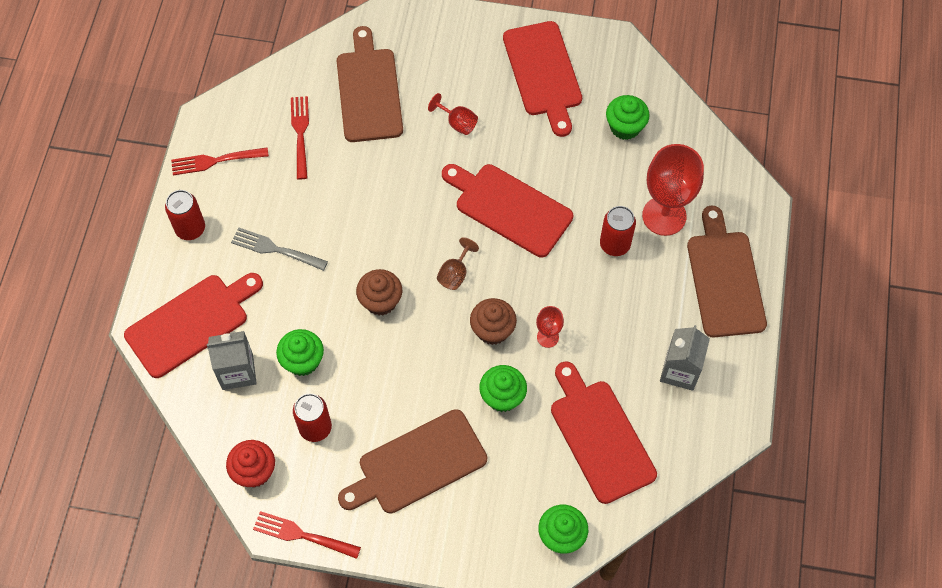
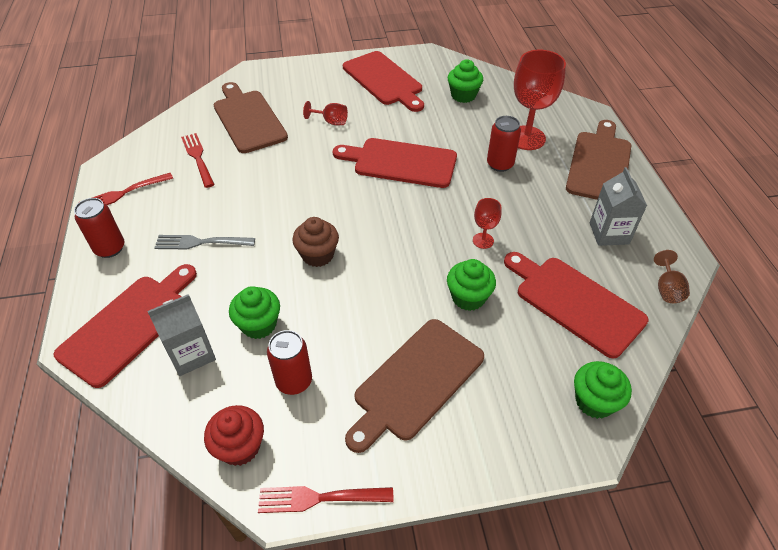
camera: 20 degrees left, 15 degrees down
(455, 273) = (377, 217): brown goblet -> brown goblet (667, 289)
(492, 330) = (431, 249): brown cupcake -> none
(725, 279) = (599, 164): brown cutting board -> brown cutting board turned 45 degrees clockwise

